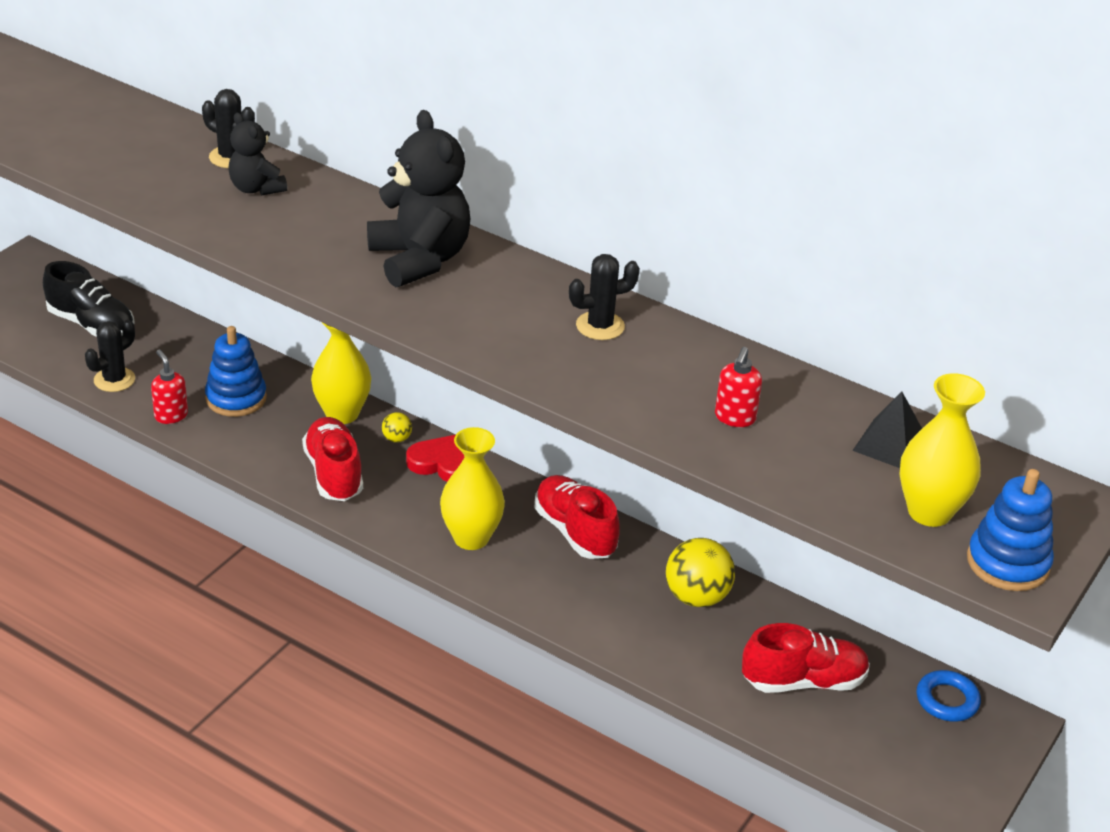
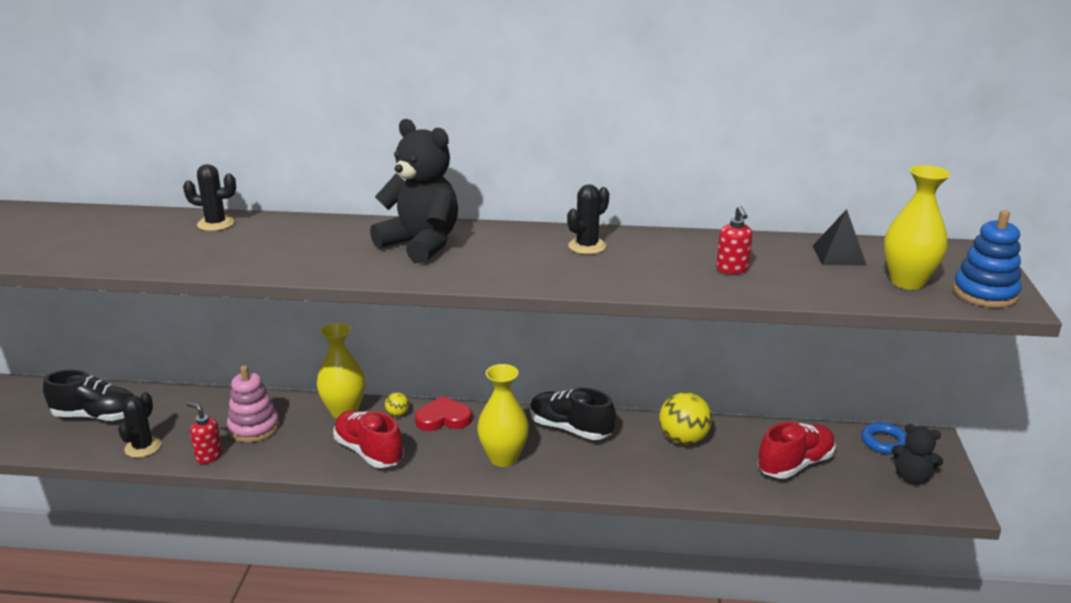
camera: 25 degrees left, 10 degrees down
(236, 398) = (254, 428): blue stacking toy -> pink stacking toy
(256, 188) = (254, 236): black teddy bear -> black teddy bear (912, 477)
(575, 532) = (570, 429): red shoe -> black shoe

